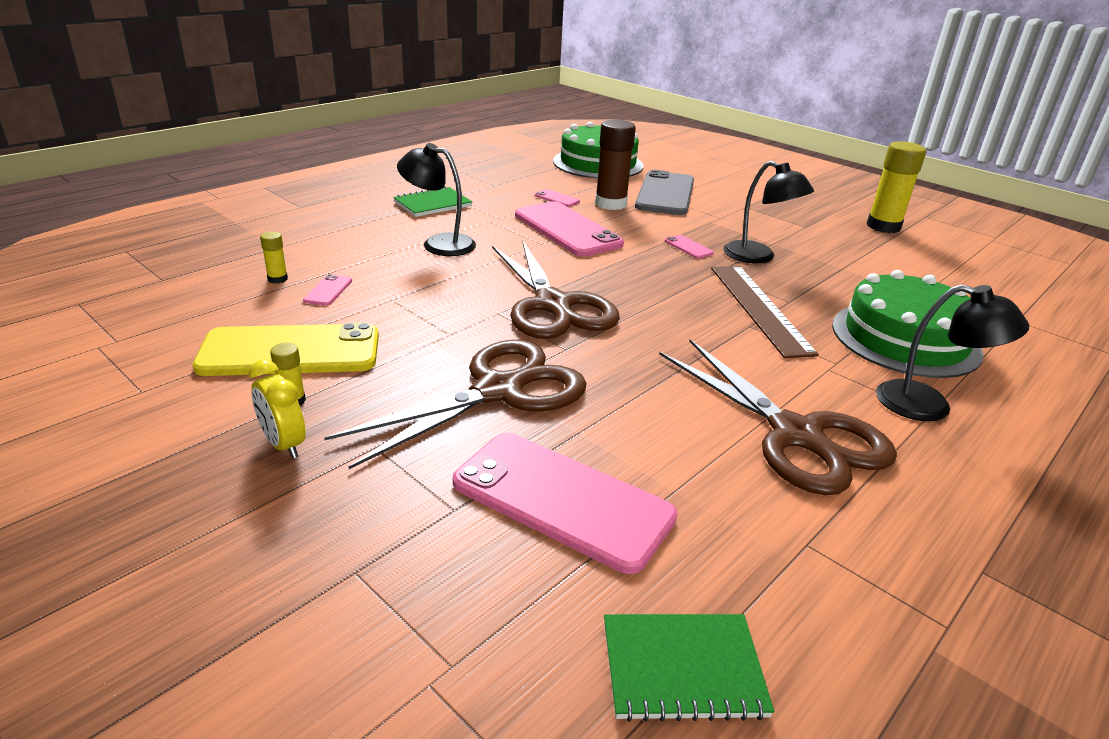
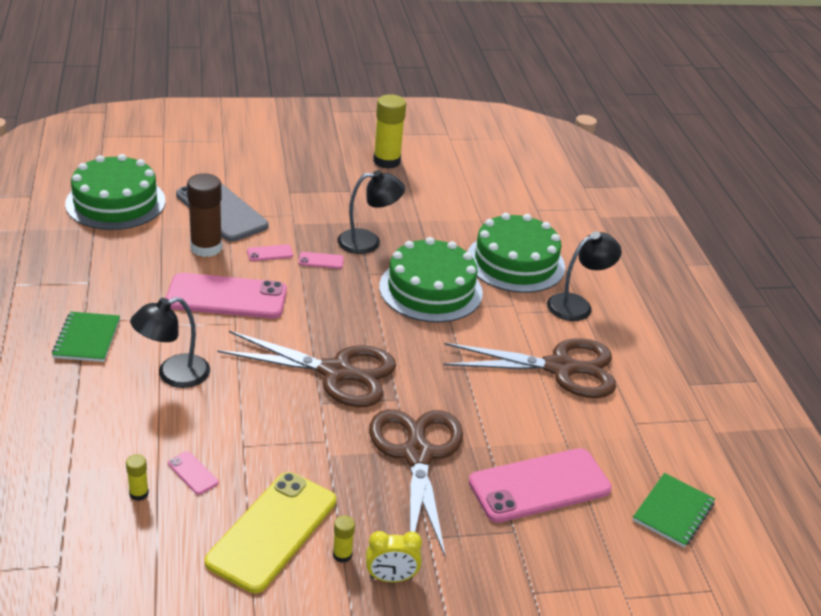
camera: 55 degrees left, 5 degrees up
(557, 199) = (161, 267): pink phone -> pink phone (270, 253)
(759, 308) = (430, 289): brown ruler -> green cake

